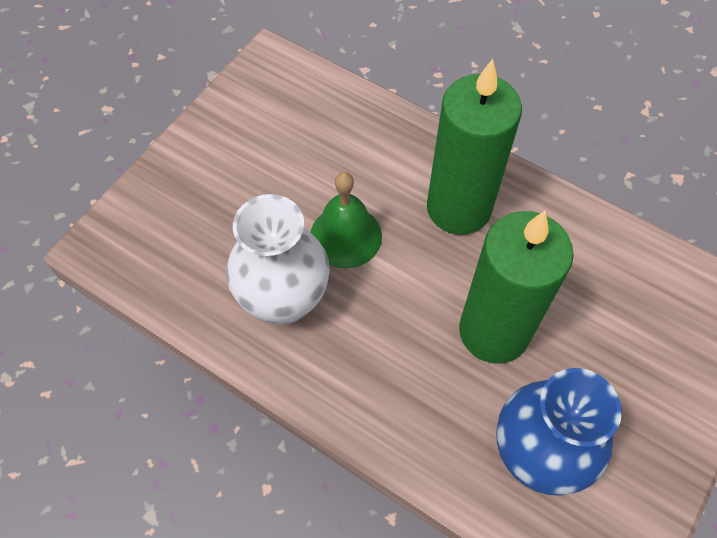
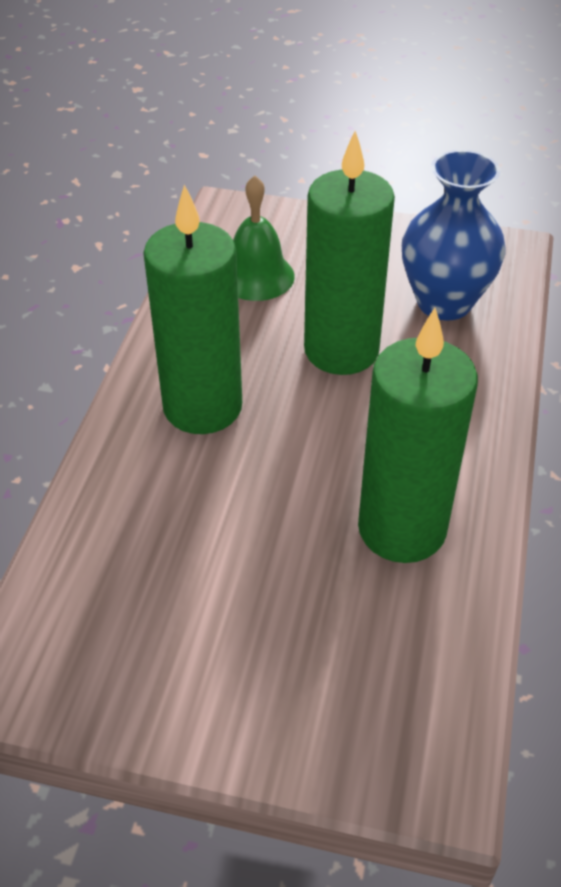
camera: 110 degrees left, 15 degrees down
(284, 300) = (402, 528): white vase -> green candle
(345, 236) = (287, 496): green bell -> green bell (256, 276)

